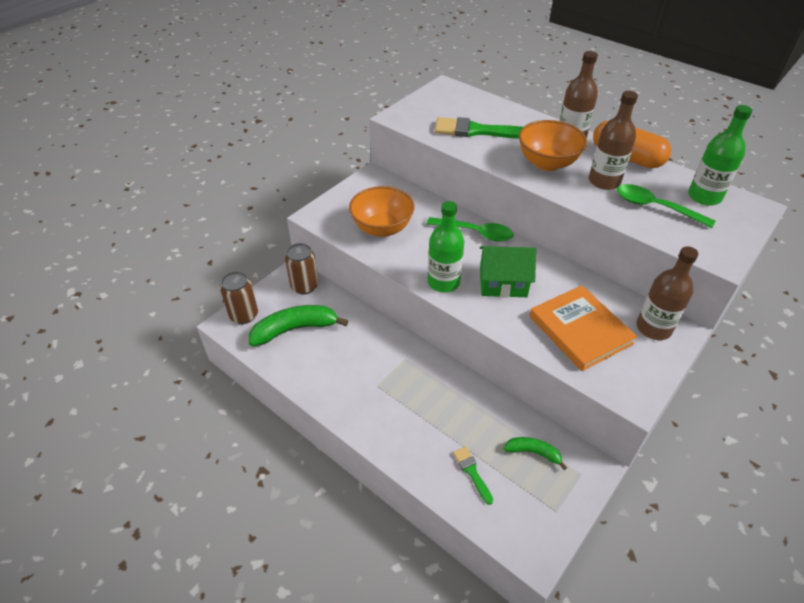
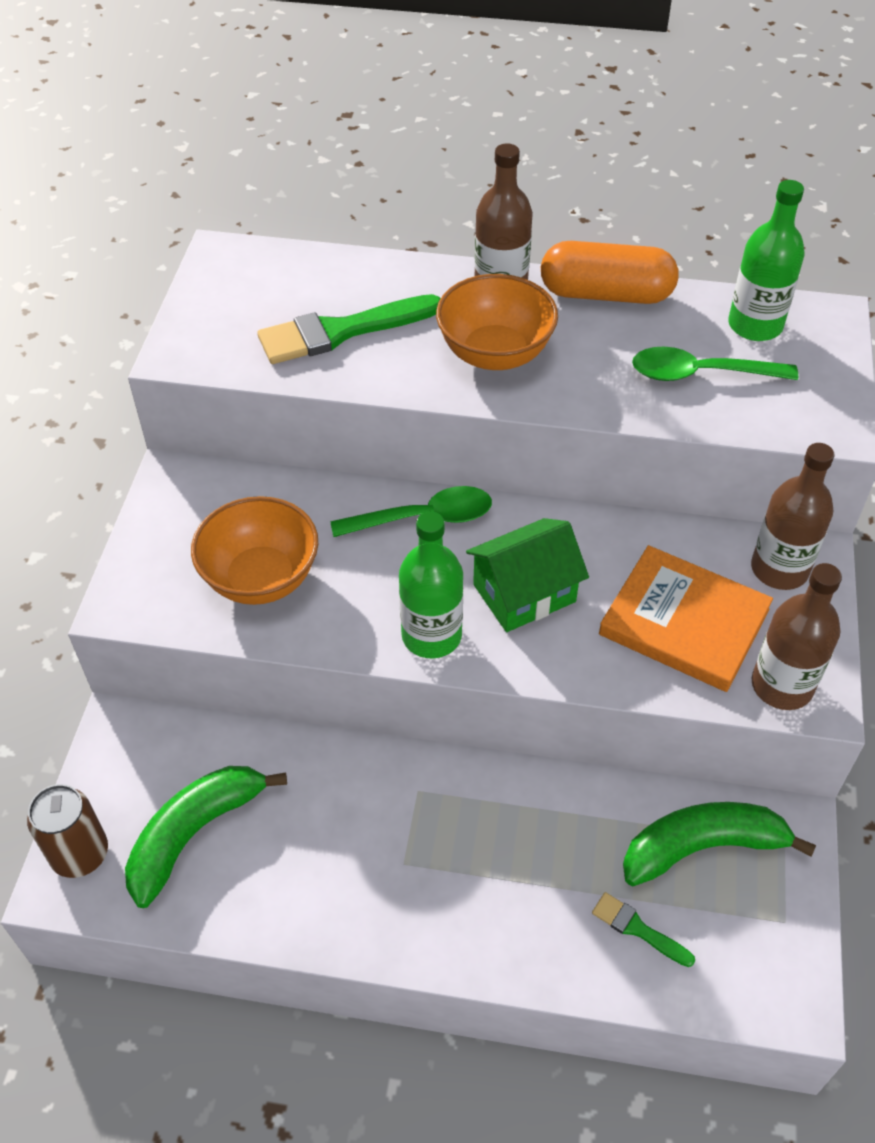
camera: 30 degrees left, 5 degrees up
(304, 286) = (155, 742): brown can -> none
(533, 453) = (702, 847): green banana -> green banana, size x1.83
(604, 181) = (601, 355): brown bottle -> brown bottle (782, 686)

